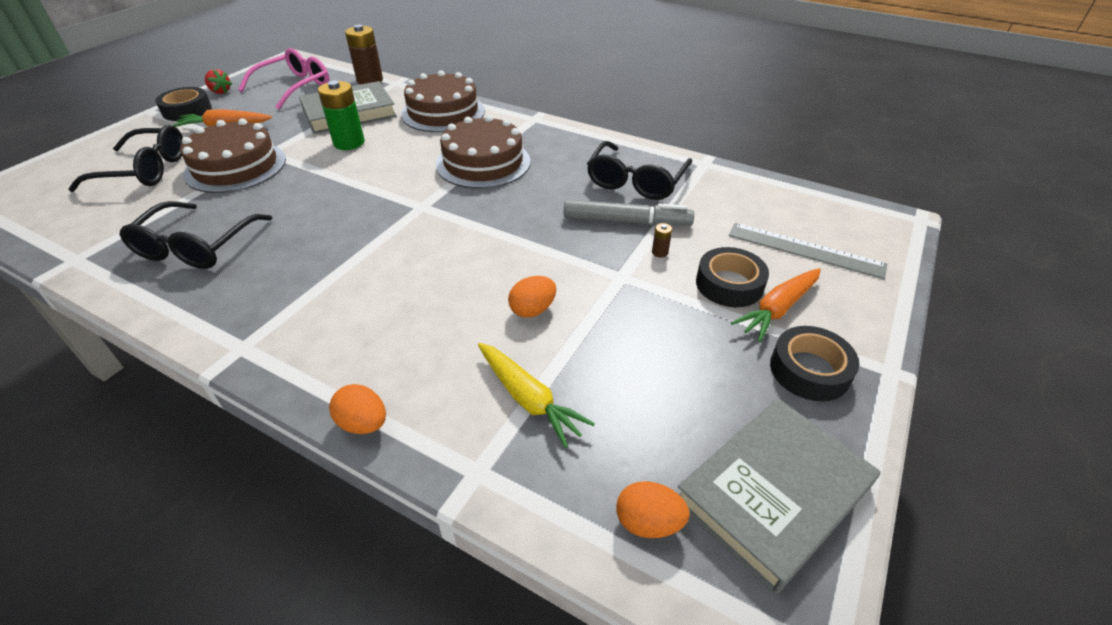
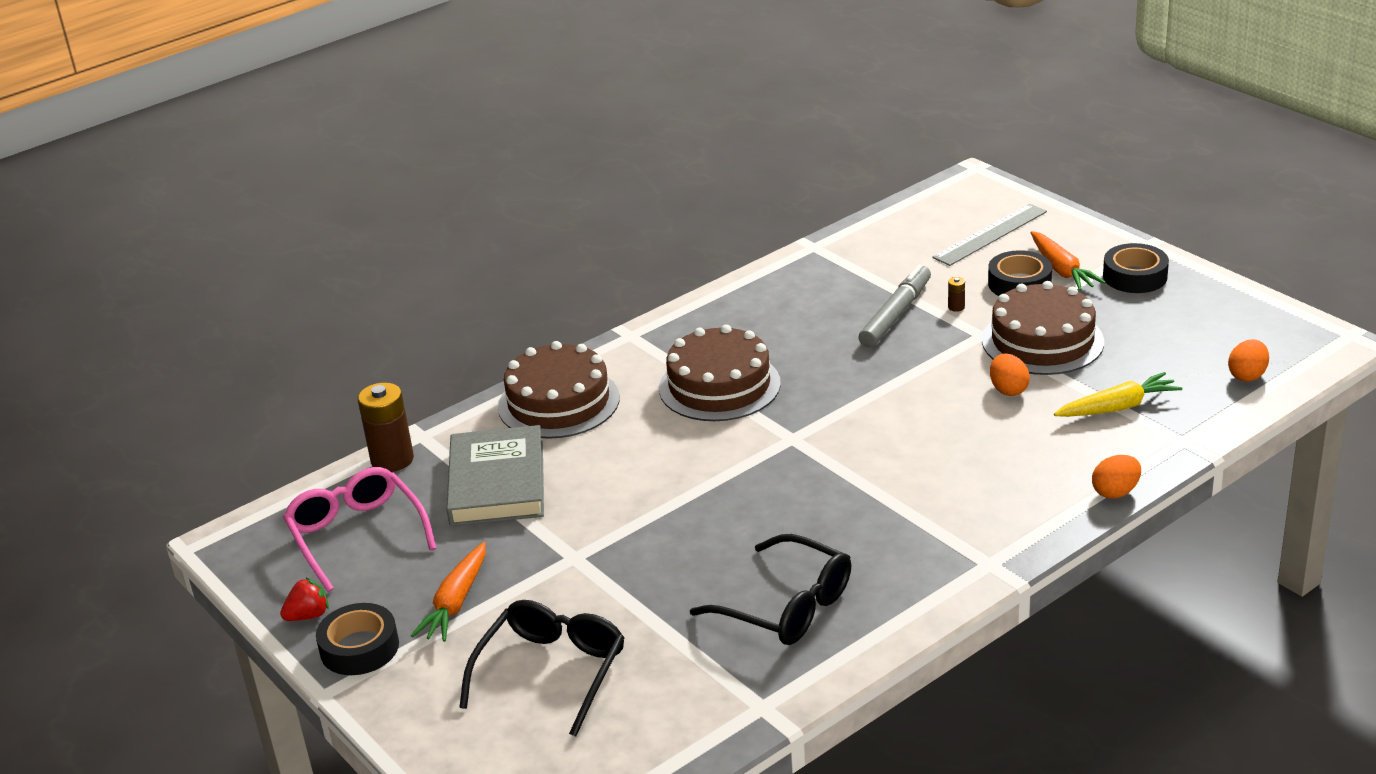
camera: 65 degrees left, 10 degrees down
(235, 166) = (597, 585): brown cake -> brown cake (1042, 341)
(349, 143) = (594, 486): green battery -> none
(636, 181) = (824, 294): black glasses -> none
(773, 493) = (1238, 323): grey book -> none

